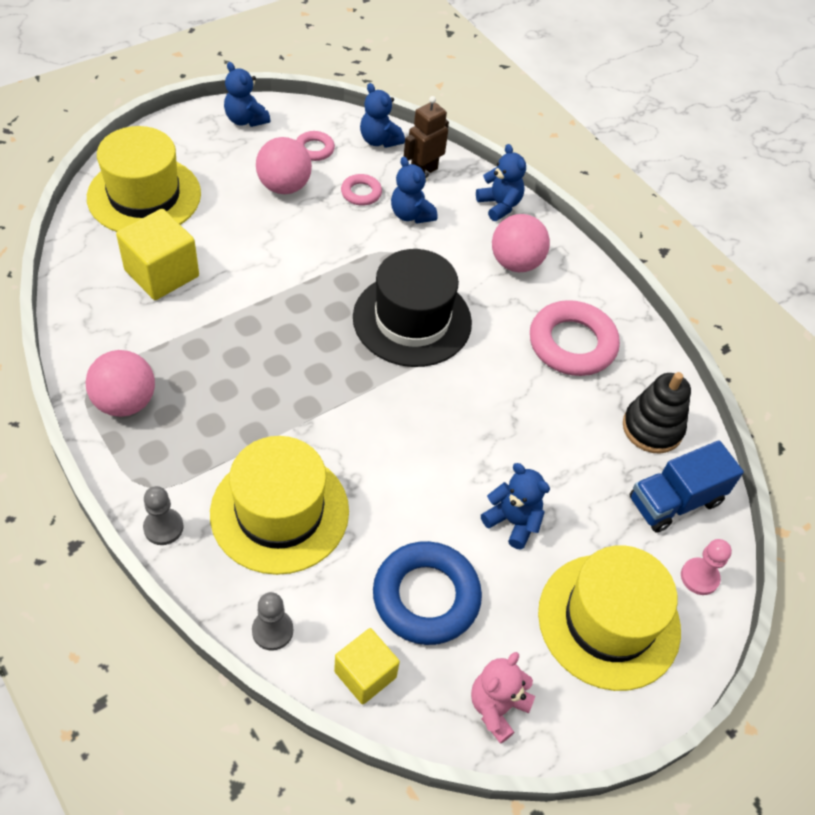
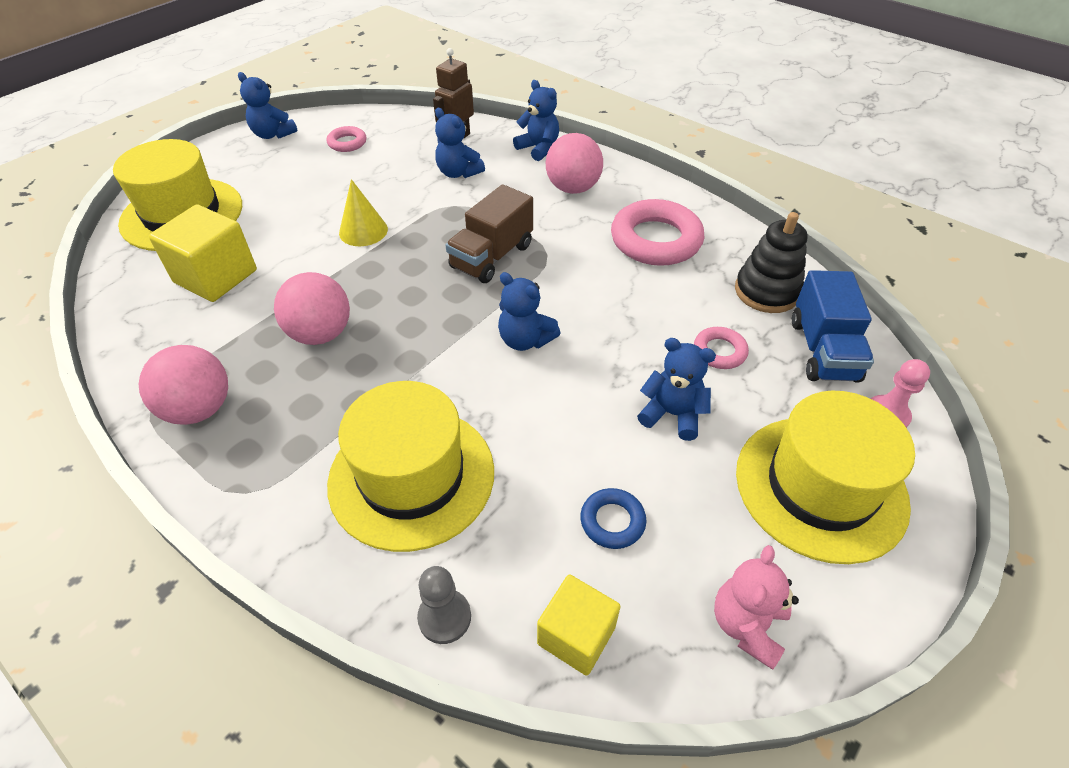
camera: 10 degrees left, 5 degrees down
(163, 527) = (275, 533): grey pawn -> none
(284, 186) = (326, 177): pink ball -> pink ball (321, 334)
(303, 259) = (363, 231): none -> yellow cone
(361, 193) = (404, 166): pink ring -> pink ring (719, 351)
(379, 140) = (407, 124): blue teddy bear -> blue teddy bear (525, 340)
(412, 320) = (492, 256): black hat -> brown truck
(426, 597) = (612, 521): blue ring -> blue ring, size x0.50
(675, 501) = (823, 350): blue truck -> blue truck turned 45 degrees counterclockwise

